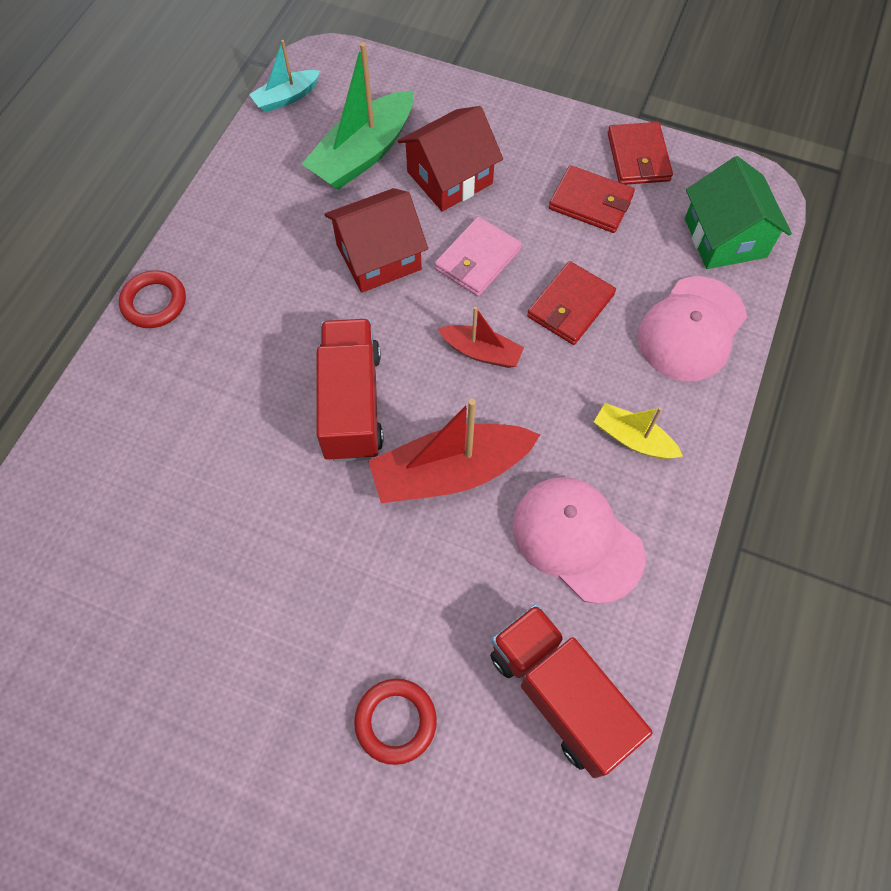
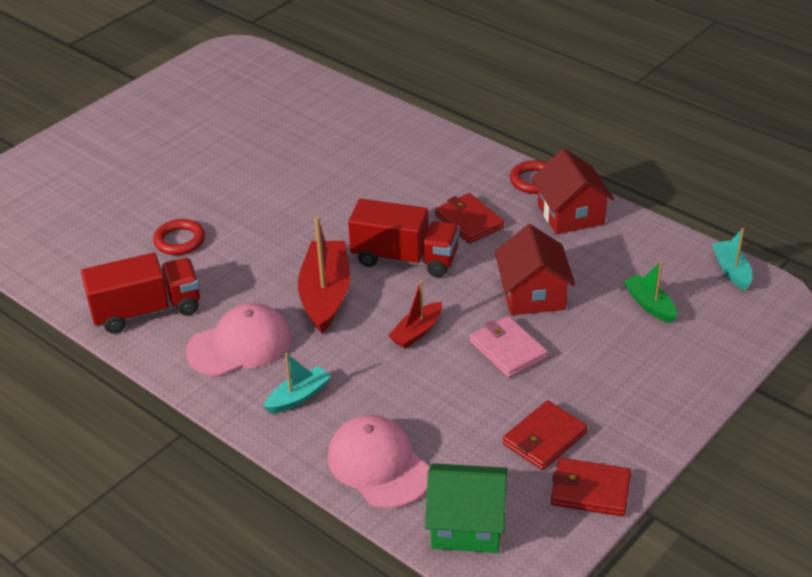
camera: 110 degrees right, 25 degrees down
(363, 154) = (649, 305): green boat -> green boat, size x0.55
(449, 178) = (605, 352): red house -> red house (570, 214)
(570, 306) = (437, 394): red wallet -> red wallet (469, 221)
(633, 439) = (298, 397): yellow boat -> turquoise boat

